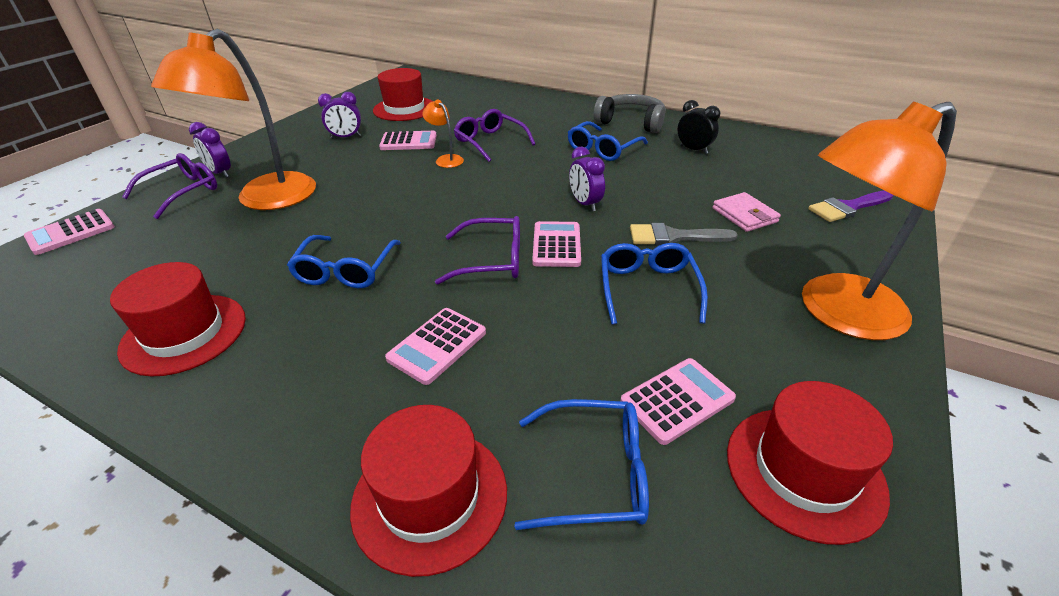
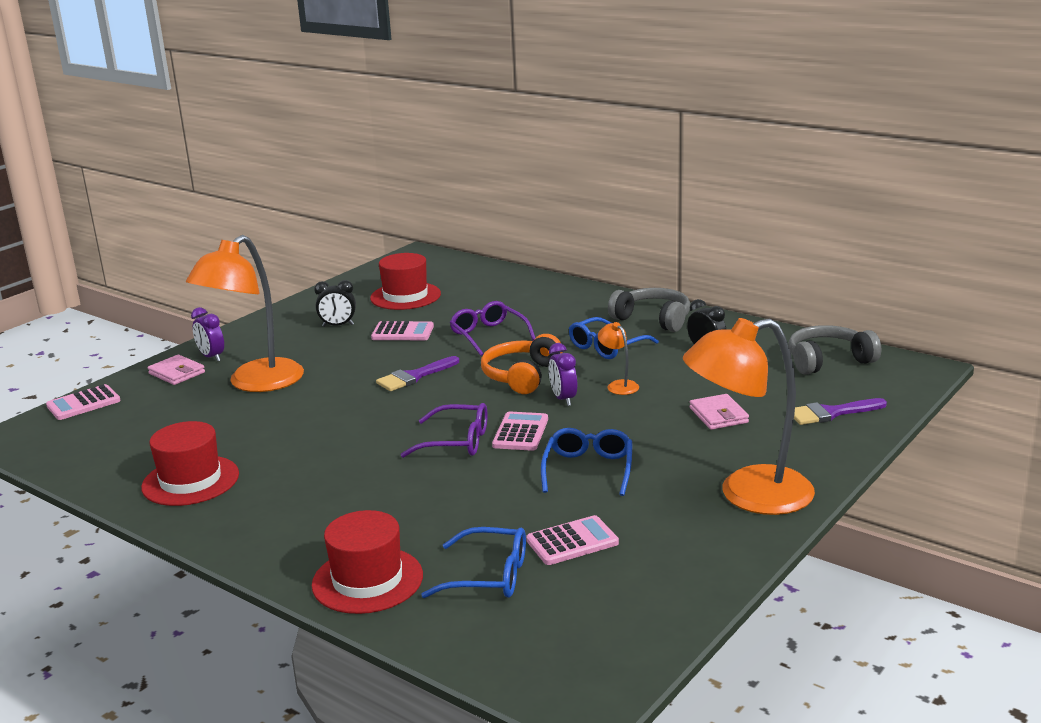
camera: 10 degrees right, 15 degrees down
(182, 192) = (177, 373): purple glasses -> pink wallet
(346, 137) = (338, 325): purple clock -> black clock
(346, 270) = (324, 443): blue glasses -> none
(429, 186) = (414, 376): none -> purple brush
(437, 346) = (392, 499): pink calculator -> none
(446, 159) = (437, 352): orange lamp -> orange lamp (618, 385)
(534, 181) = (521, 376): none -> orange headphones
(673, 237) = (636, 431): grey brush -> none
(804, 471) = (645, 584): red hat -> none
(806, 155) = (828, 361): none -> grey headphones

